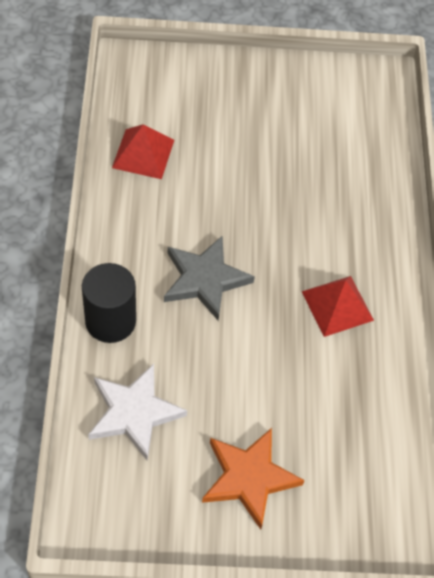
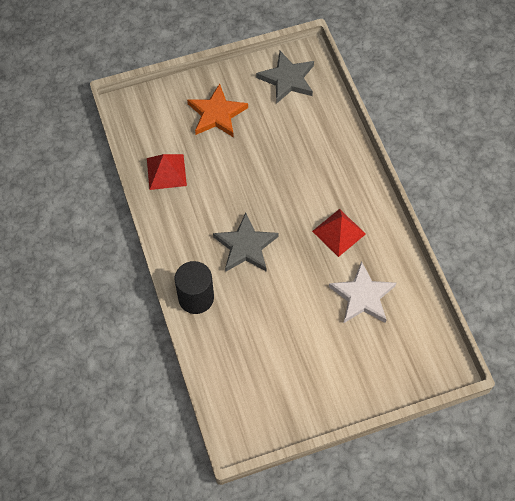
camera: 15 degrees left, 5 degrees up
(134, 413) = (238, 353): white star -> white star (362, 296)
(249, 478) = (328, 367): orange star -> orange star (217, 114)
(348, 96) = (287, 79): none -> grey star

